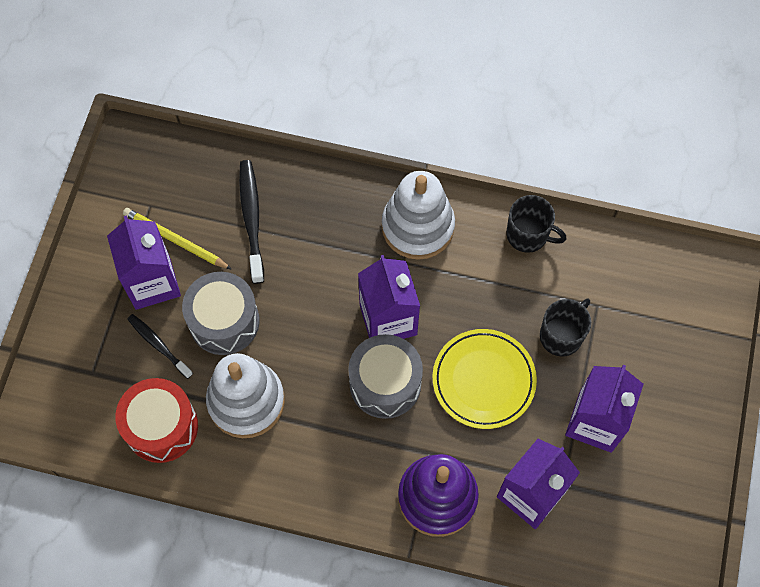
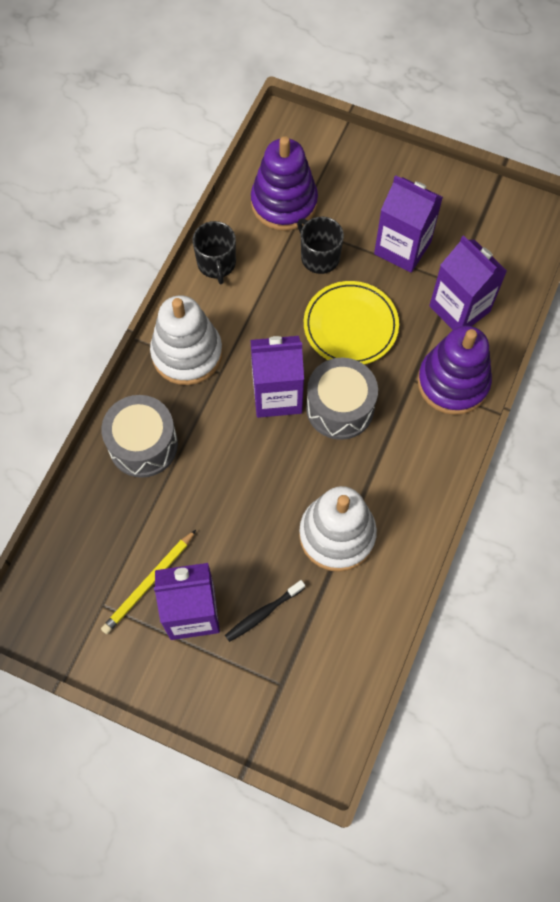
camera: 80 degrees left, 0 degrees up
(161, 427) = (350, 619): red drum -> none
(224, 321) = (249, 545): grey drum -> grey drum (143, 445)
(251, 219) = (143, 504): black toothbrush -> none
(528, 235) = (216, 264): black mug -> black mug turned 135 degrees clockwise
(621, 288) = (284, 203): none -> purple stacking toy

